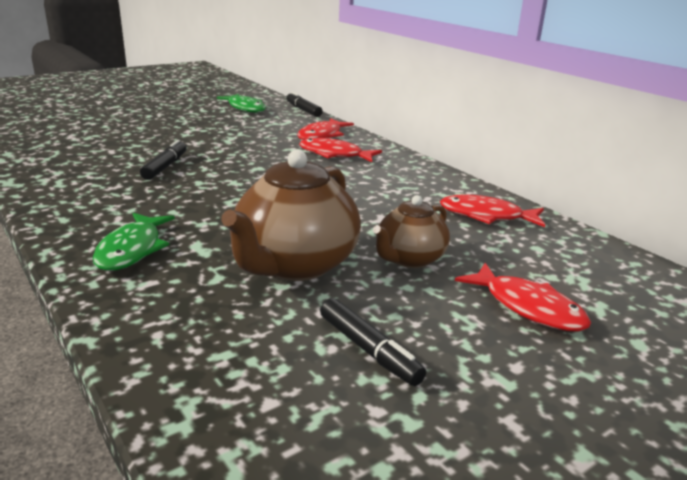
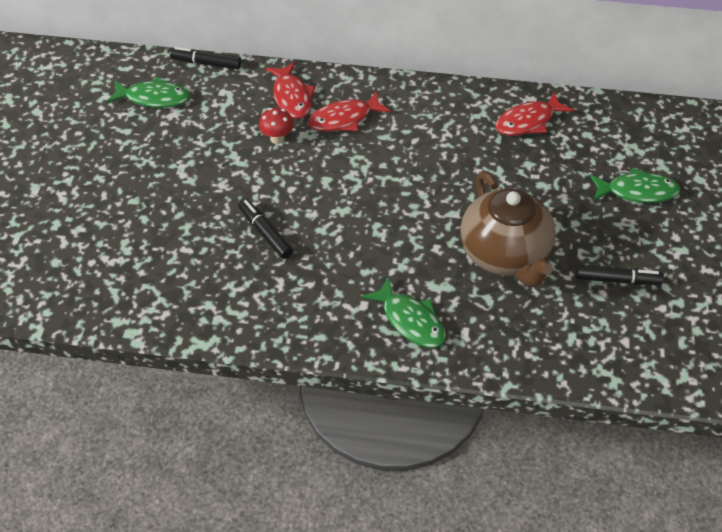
camera: 45 degrees left, 25 degrees up
(272, 143) = (277, 138): none -> red mushroom
(409, 259) = (546, 199): brown teapot -> none
(528, 307) = (637, 191): red fish -> green fish

